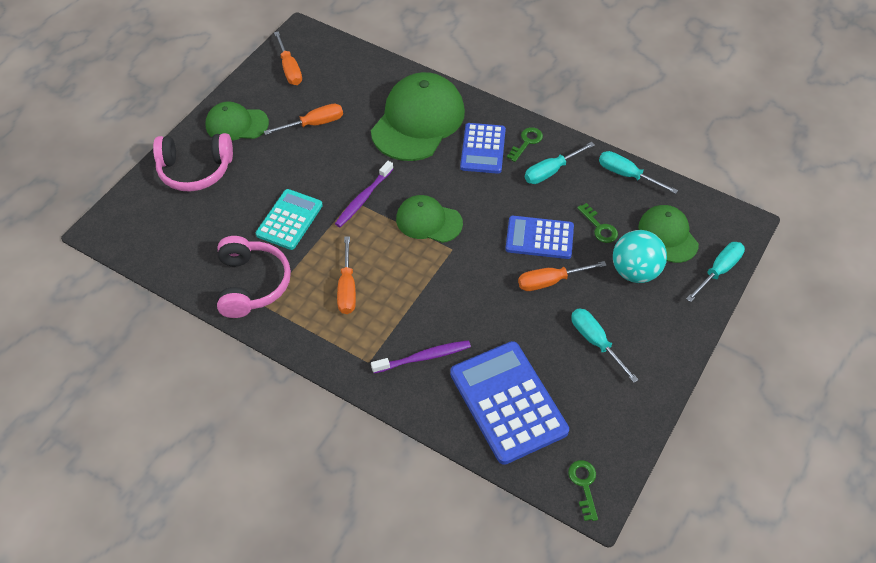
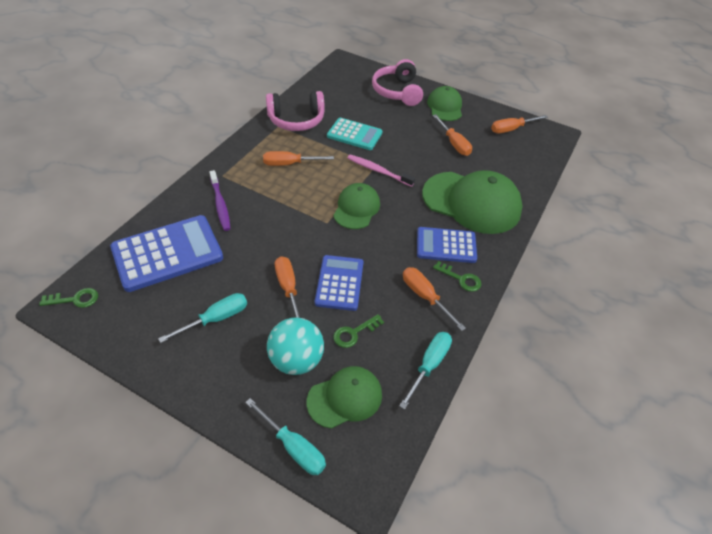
camera: 85 degrees right, 5 degrees down
(363, 198) = (378, 171): purple toothbrush -> pink toothbrush
(551, 171) = (425, 296): turquoise screwdriver -> orange screwdriver

